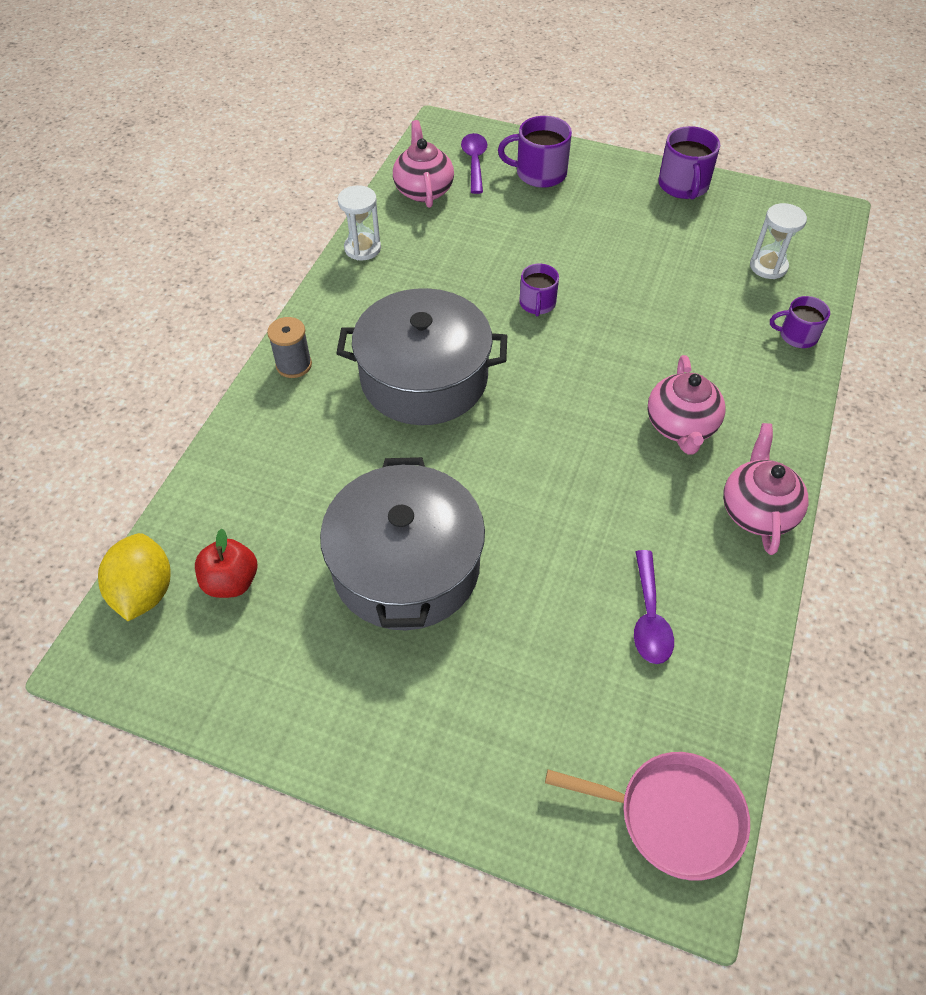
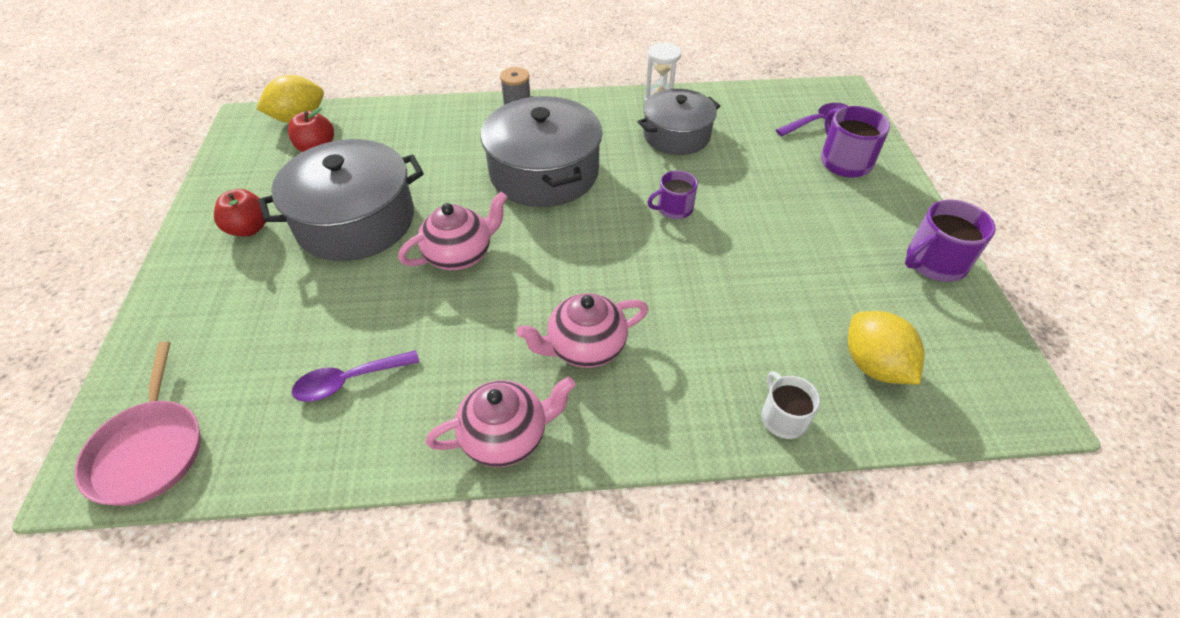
camera: 65 degrees right, 5 degrees down
(356, 681) = (249, 228): none -> red apple
(423, 190) = (754, 107): pink teapot -> pink teapot (460, 254)
(430, 259) = (676, 135): none -> grey pot
(768, 266) = (873, 365): white hourglass -> yellow lemon
(797, 335) = (783, 417): purple mug -> white mug

